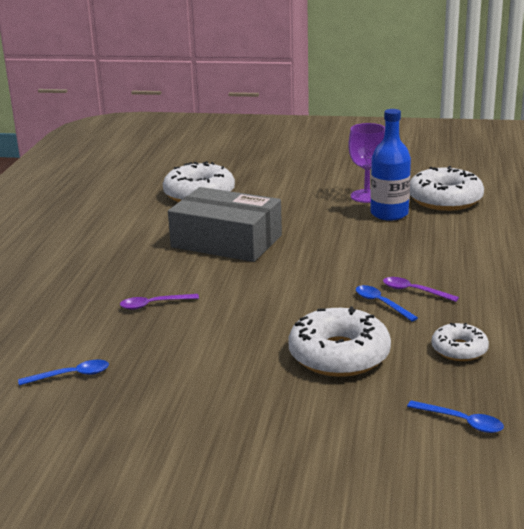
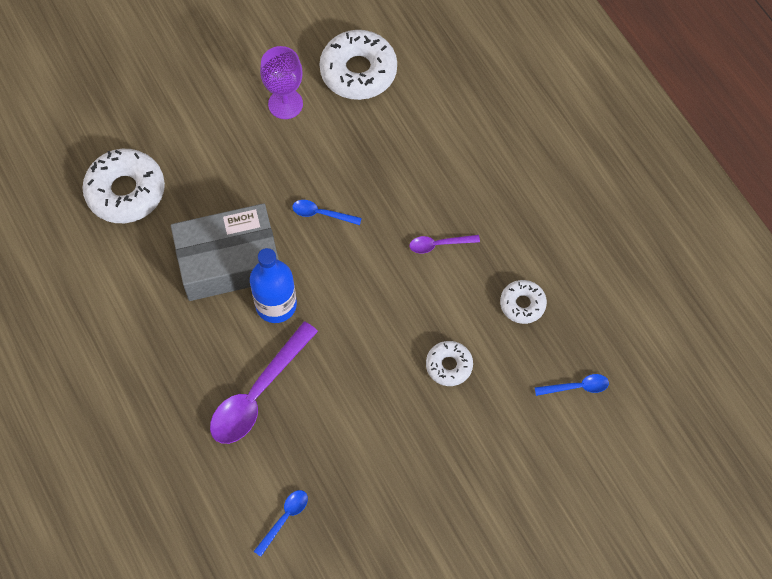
camera: 40 degrees left, 40 degrees up
(154, 304) = (258, 393): purple spoon -> purple spoon, size x2.05
(339, 355) = (449, 366): white donut -> white donut, size x0.55
(381, 303) = (428, 278): blue spoon -> blue spoon (321, 214)
(389, 214) = (329, 126): blue bottle -> blue bottle (276, 305)

